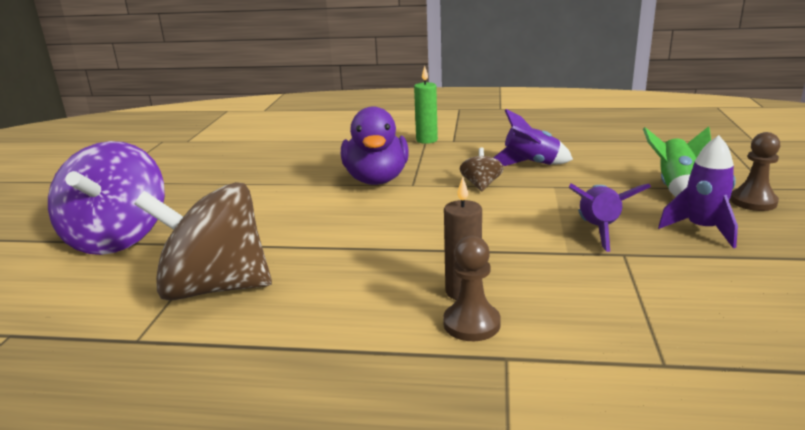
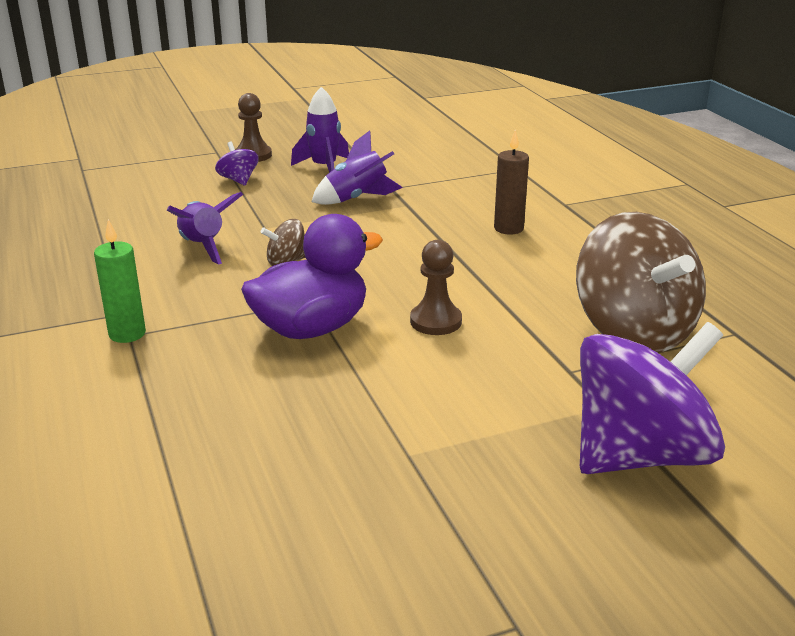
camera: 120 degrees left, 5 degrees up
(471, 324) = (544, 218): brown pawn -> brown pawn (436, 321)
(675, 188) = (238, 180): green rocket -> purple spinning top

